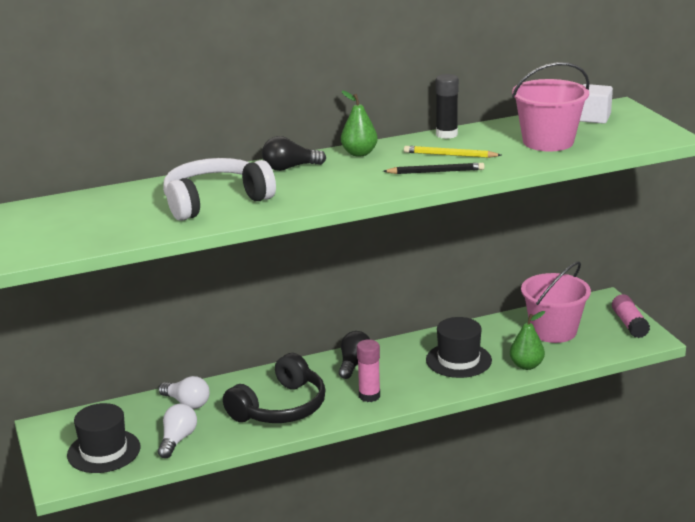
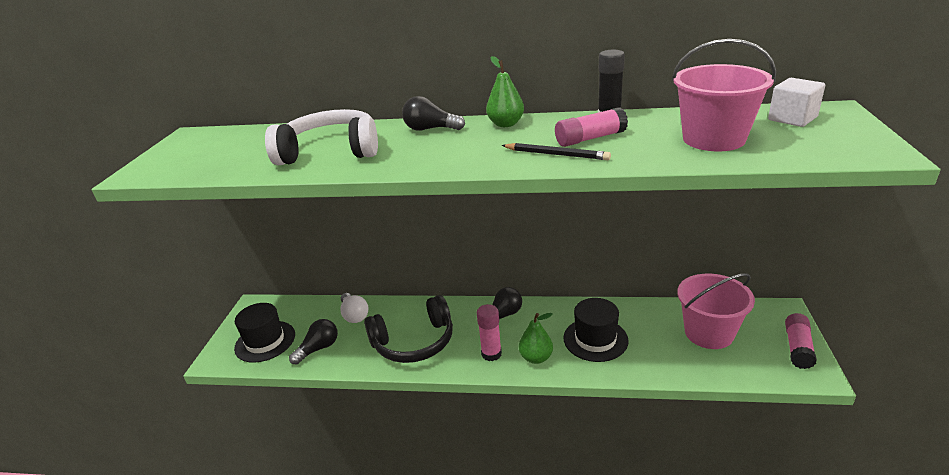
camera: 30 degrees right, 5 degrees up
(177, 440) = (318, 348): white light bulb -> black light bulb
(450, 155) = (590, 138): yellow pencil -> pink glue stick
(526, 365) = (657, 366): green pear -> green pear (536, 358)

